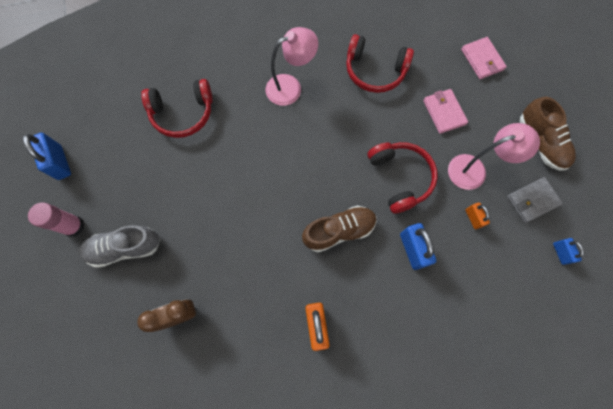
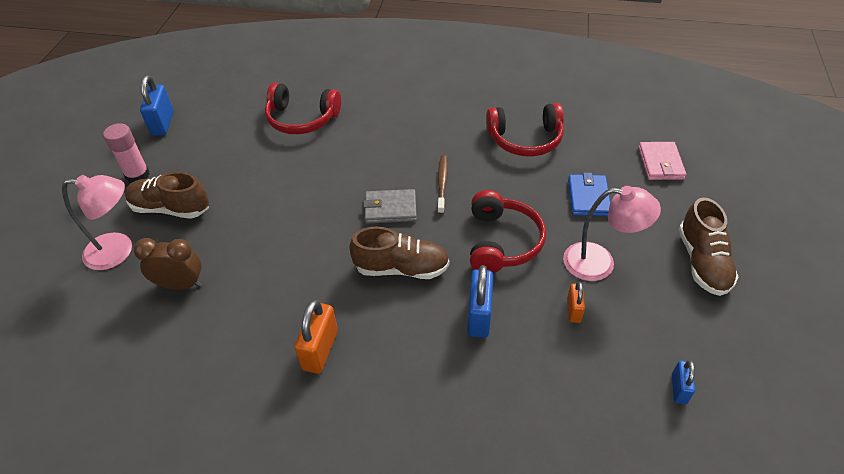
camera: 25 degrees right, 25 degrees down
(125, 248) = (170, 208): grey shoe -> brown shoe
(290, 87) = (424, 128): pink lamp -> pink lamp (119, 251)
(331, 139) = (442, 183): none -> brown toothbrush
(375, 71) = (525, 139): red headphones -> red headphones turned 45 degrees counterclockwise
(444, 112) = (588, 197): pink wallet -> blue wallet
(532, 201) = (663, 318): grey wallet -> grey wallet (390, 209)

